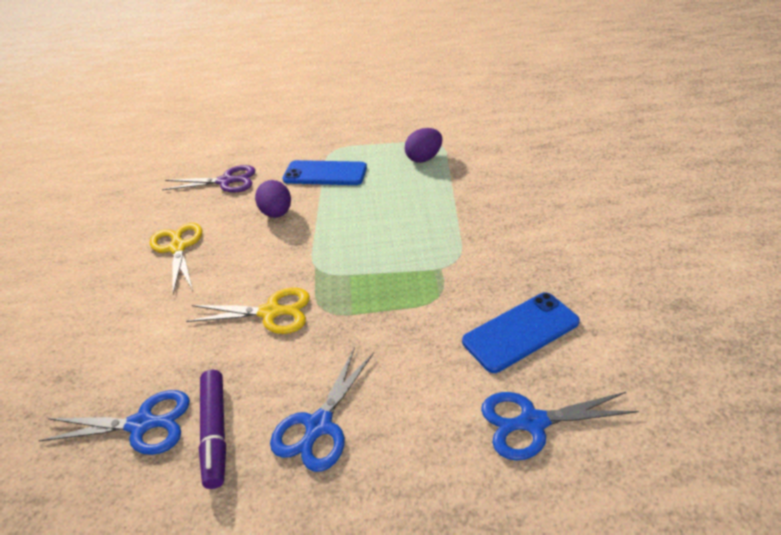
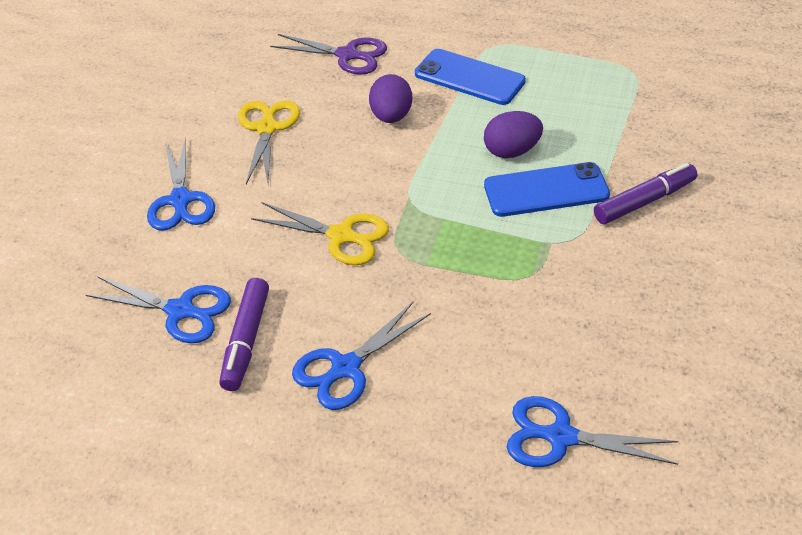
camera: 20 degrees right, 5 degrees up
(116, 325) = (180, 200): none -> blue scissors
(424, 158) = (604, 90): purple egg -> purple egg (511, 151)
(492, 220) = (644, 201): none -> purple marker
(520, 331) = (601, 343): blue phone -> blue phone (546, 190)

